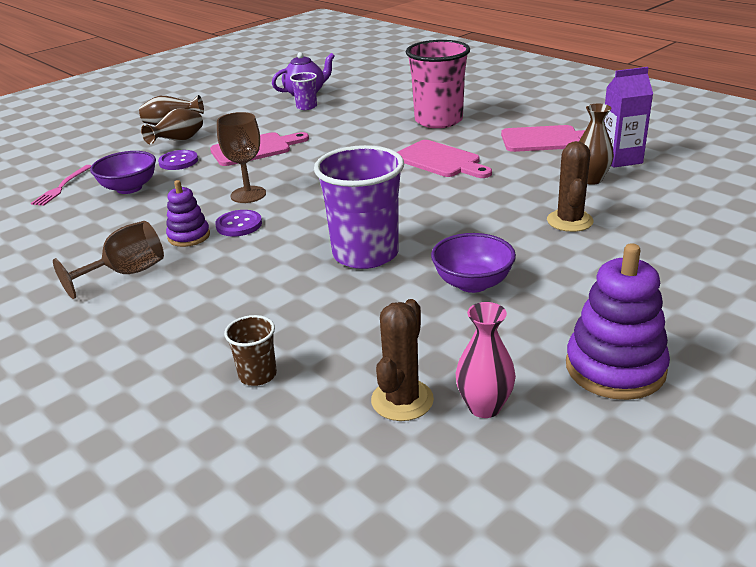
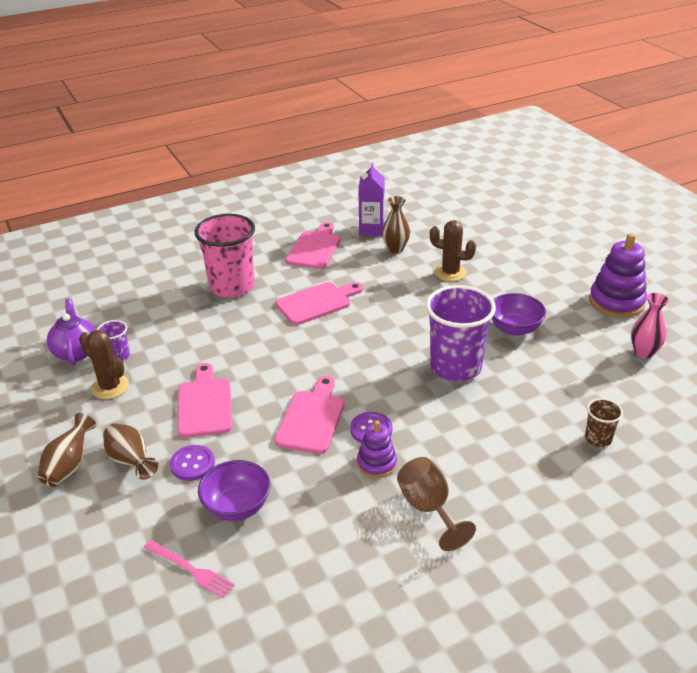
camera: 75 degrees left, 5 degrees up
(248, 195) = (312, 418): brown goblet -> pink cutting board
(402, 400) = (634, 381): brown cactus -> brown cactus (110, 387)

